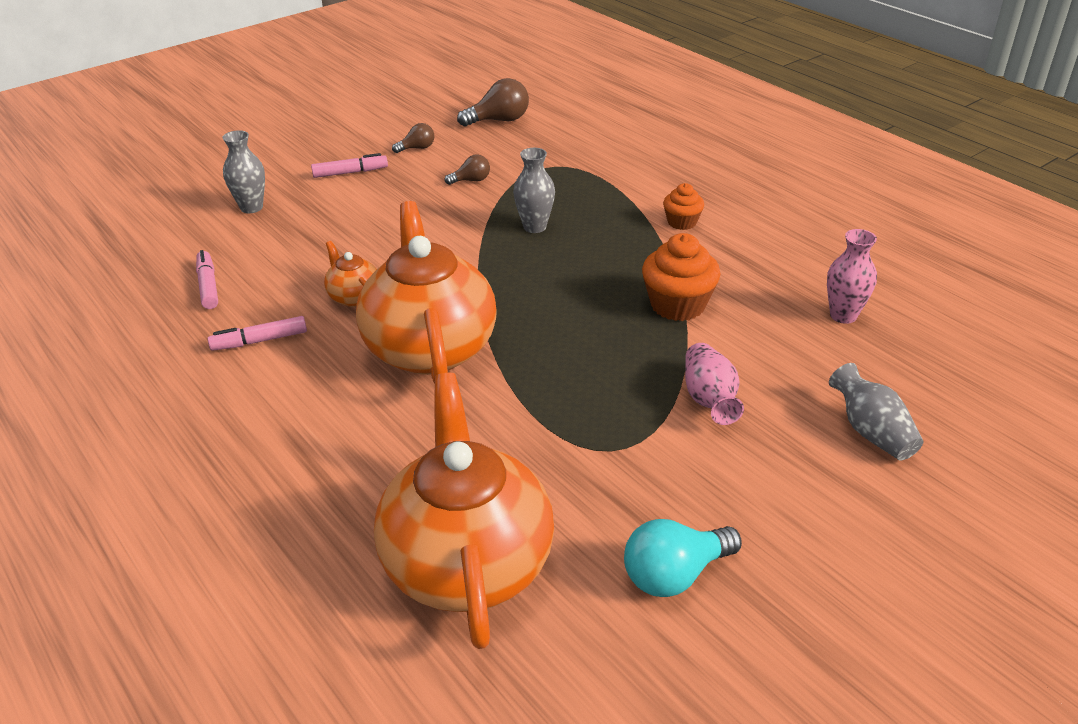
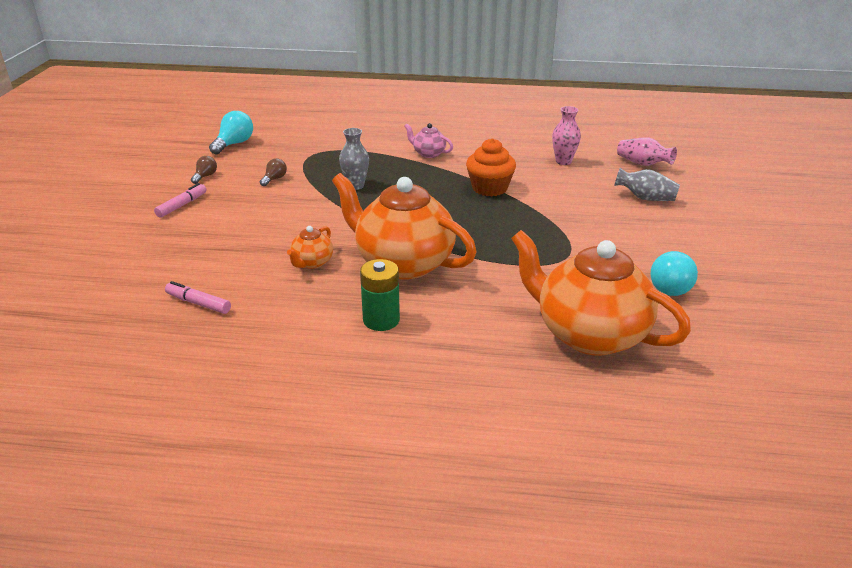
camera: 45 degrees left, 5 degrees down
(251, 207) = (143, 251): grey vase -> none
(259, 341) = (294, 311): pink marker -> none
(308, 399) = (381, 320): none -> green battery
(354, 297) = (312, 262): orange teapot -> orange teapot turned 75 degrees counterclockwise
(499, 120) = (234, 144): brown light bulb -> turquoise light bulb
(682, 222) = (428, 153): orange cupcake -> pink teapot
(709, 399) = (569, 218): pink vase -> pink vase (643, 164)

